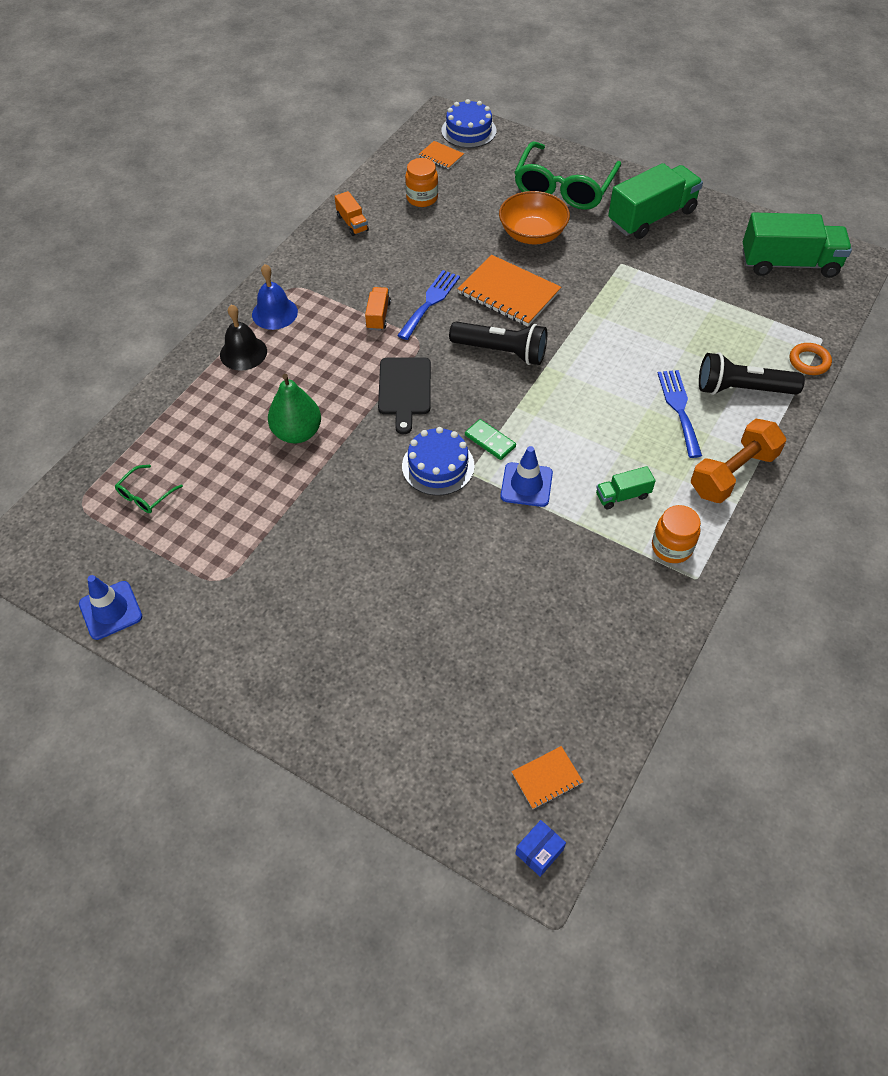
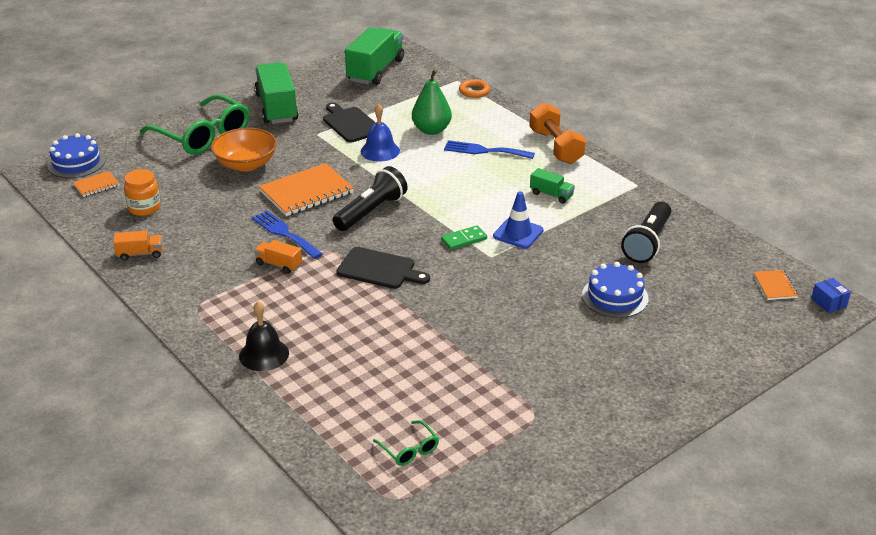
camera: 70 degrees left, 20 degrees down
(110, 610) = (538, 493): blue traffic cone -> none
(274, 313) = (224, 325): blue bell -> blue bell (380, 151)
(297, 433) = (390, 339): green pear -> green pear (431, 130)
(438, 466) = (474, 270): blue cake -> blue cake (615, 297)
(622, 495) = (551, 195): green truck -> green truck turned 60 degrees counterclockwise
(659, 281) = (350, 124): none -> black cutting board
(671, 547) = (607, 187): orange jar -> none
(742, 389) = (482, 122): black flashlight -> black flashlight (647, 243)

